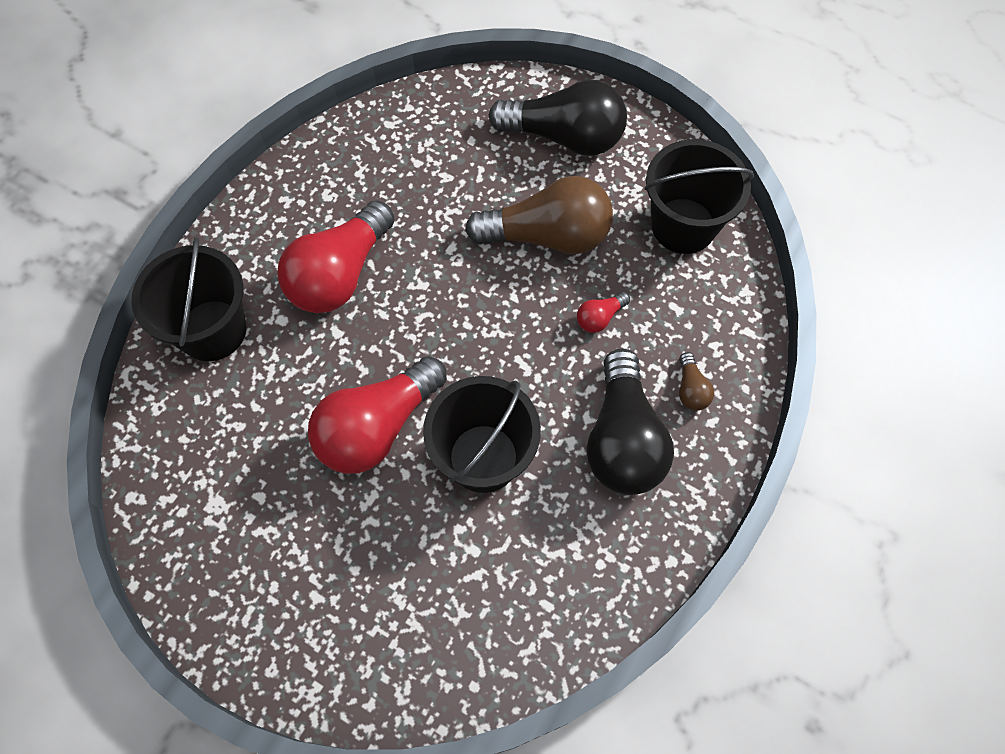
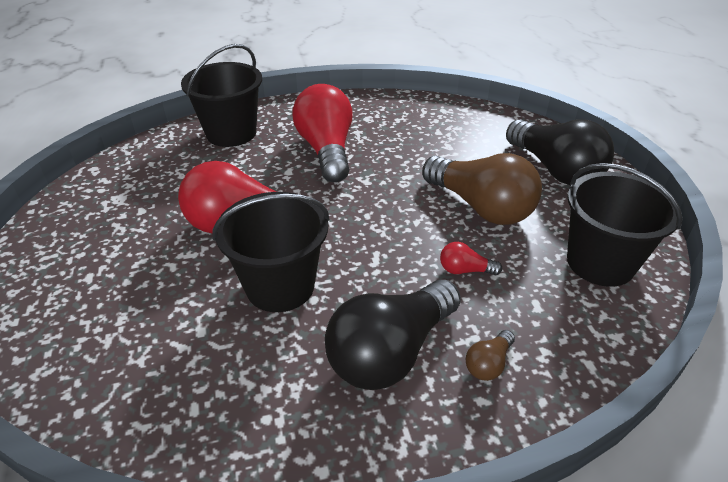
camera: 45 degrees right, 25 degrees down
(340, 274) = (326, 150): red light bulb -> red light bulb turned 90 degrees clockwise

